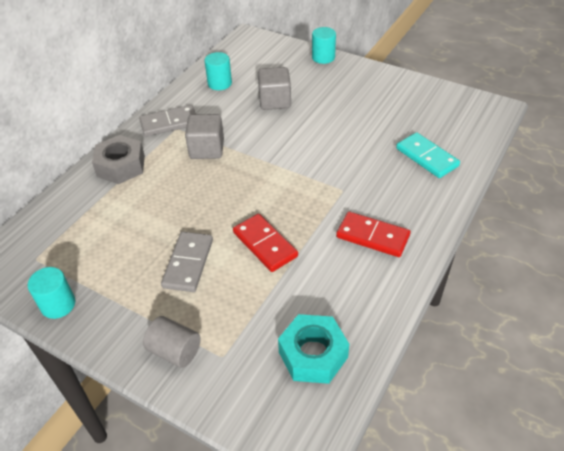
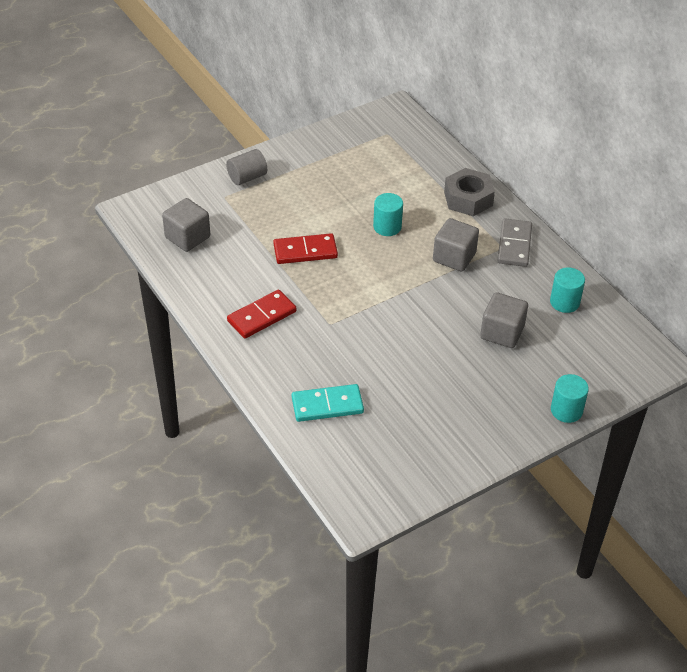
camera: 115 degrees right, 0 degrees up
(58, 304) = (332, 136): turquoise cylinder -> turquoise cylinder (387, 227)
(188, 263) = (319, 205): grey domino -> none
(313, 354) = (187, 237): turquoise nut -> grey cube

